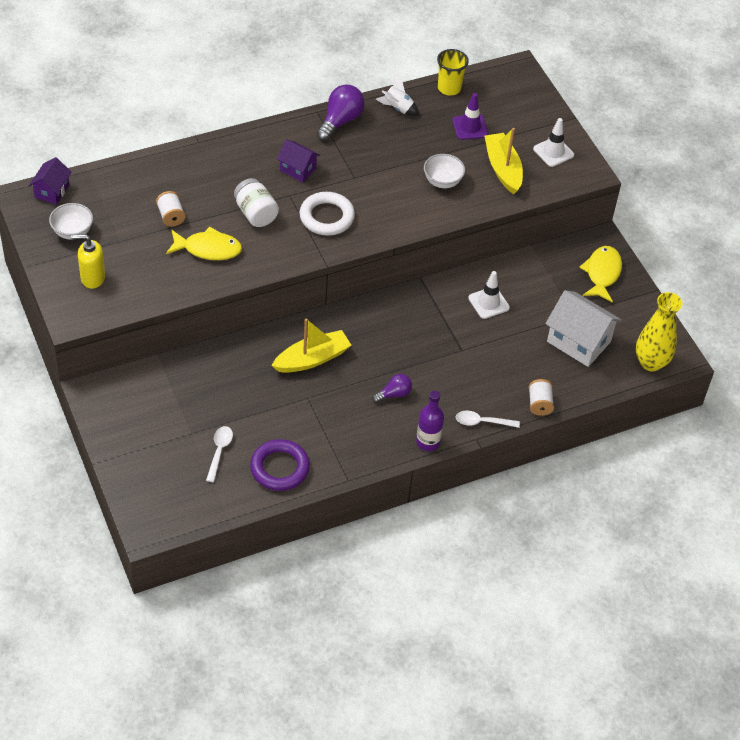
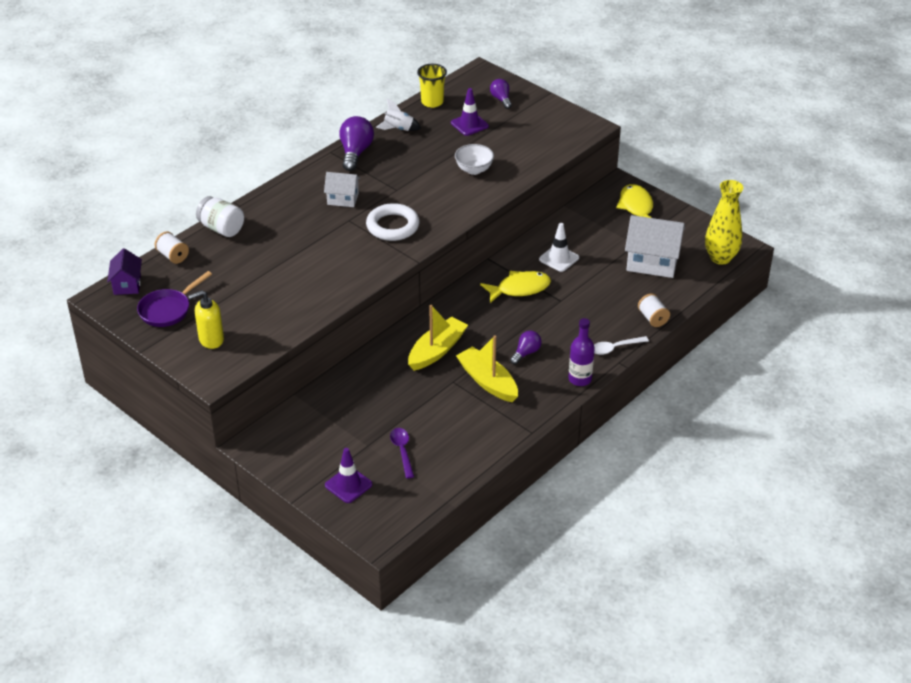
camera: 20 degrees left, 10 degrees down
(72, 232) = (168, 310): white bowl -> purple pan
(152, 466) = (348, 485): none -> purple traffic cone
(171, 216) = (252, 269): white spool -> white spool (173, 256)
(208, 249) = (303, 283): yellow fish -> yellow fish (519, 289)
(219, 451) = (402, 451): white spoon -> purple spoon
(256, 214) = (328, 243): white jar -> white jar (221, 228)
(279, 468) = (465, 445): purple ring -> none
(298, 169) = (343, 199): purple house -> white house
(503, 169) = (518, 145): yellow boat -> yellow boat (487, 381)
(519, 109) = (501, 99): none -> purple light bulb
(553, 152) = (550, 121): white traffic cone -> none

